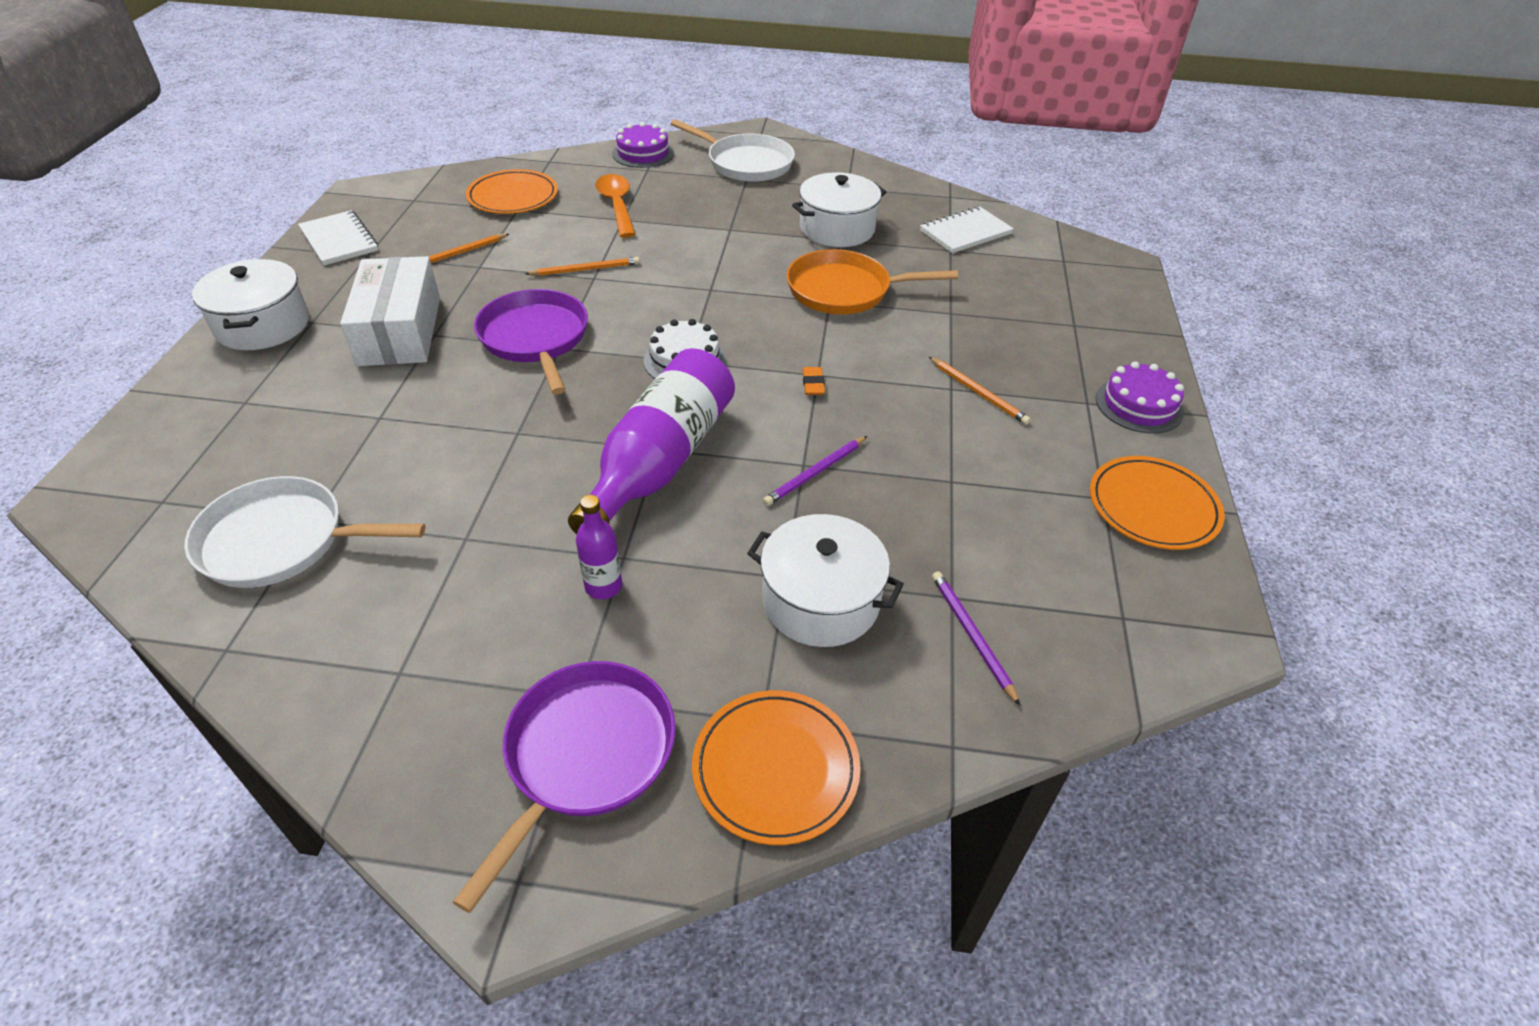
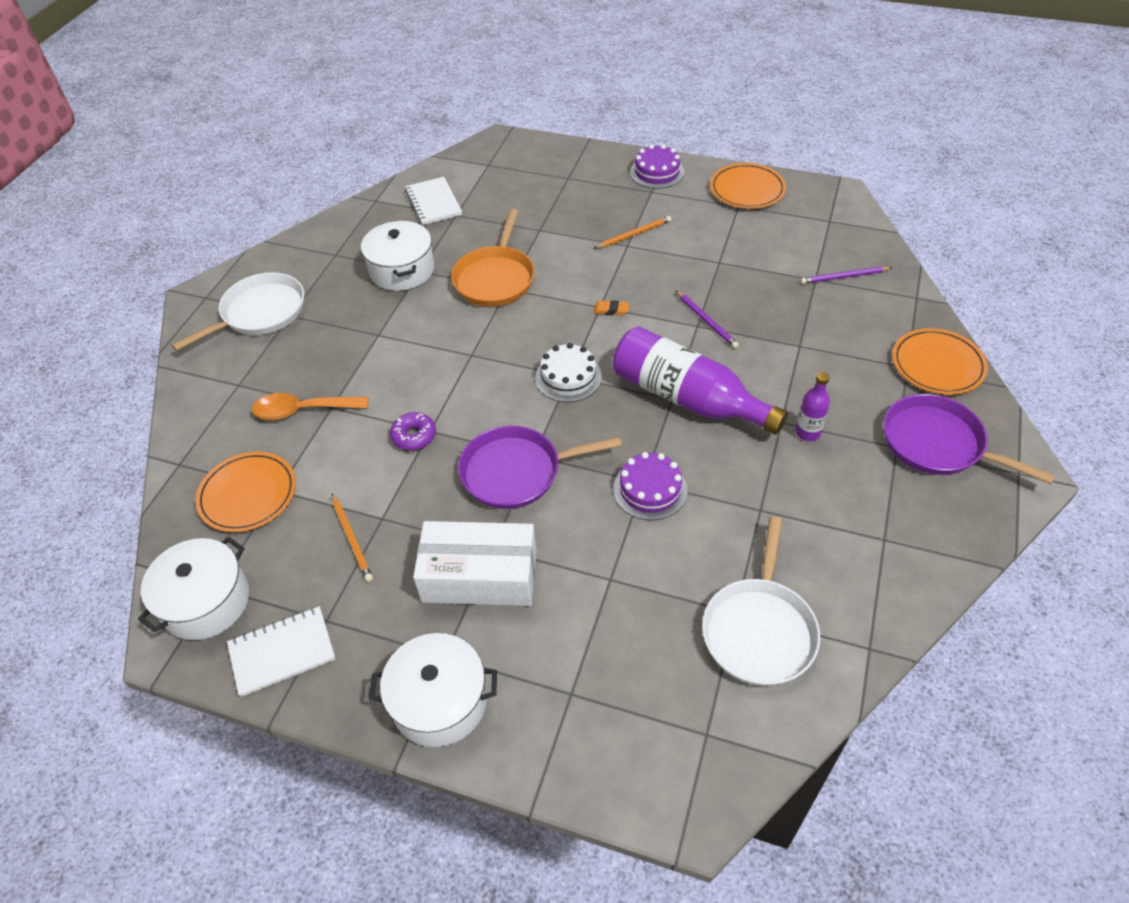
camera: 75 degrees left, 5 degrees up
(586, 269) = (414, 436): orange pencil -> purple donut
(643, 153) = (200, 386): purple cake -> purple cake (650, 489)
(821, 601) = (819, 333): white pot -> white pot (206, 602)

